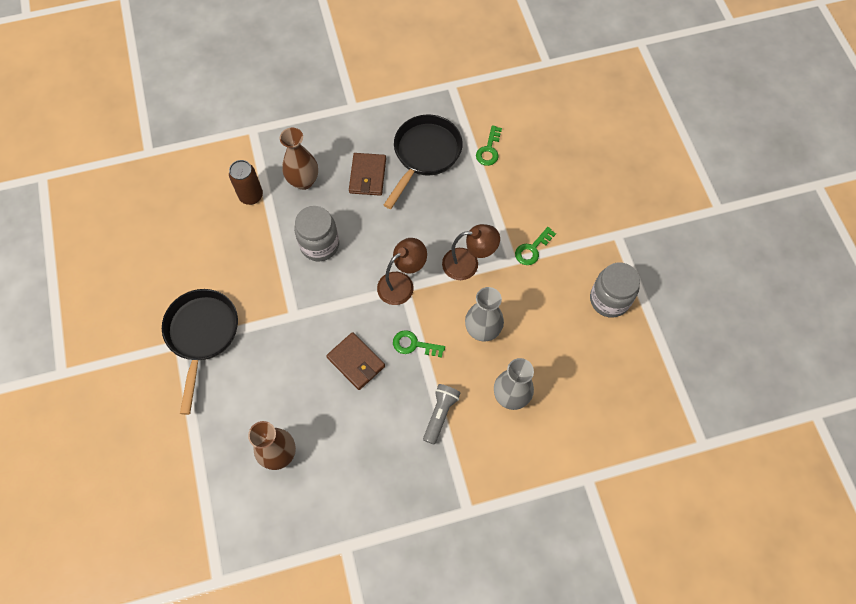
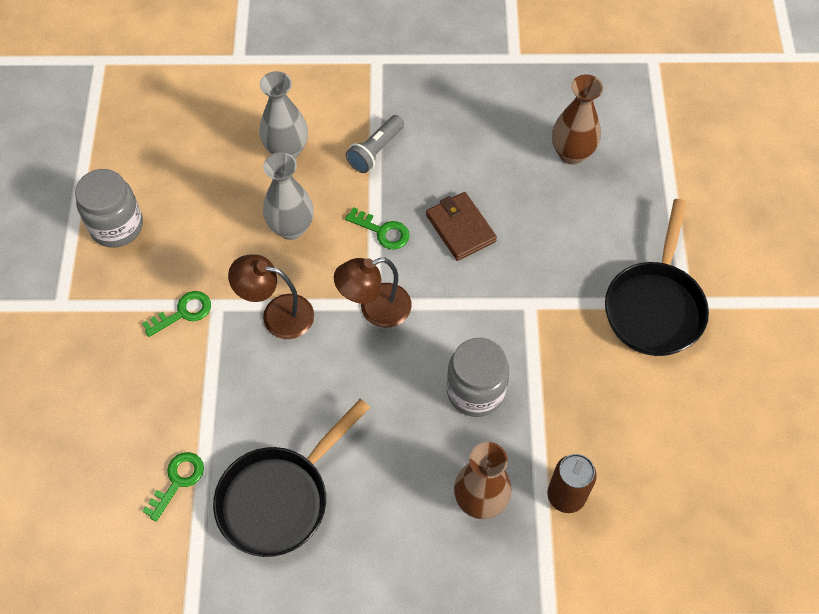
camera: 165 degrees left, 5 degrees down
(367, 176) = (379, 484): brown wallet -> none

